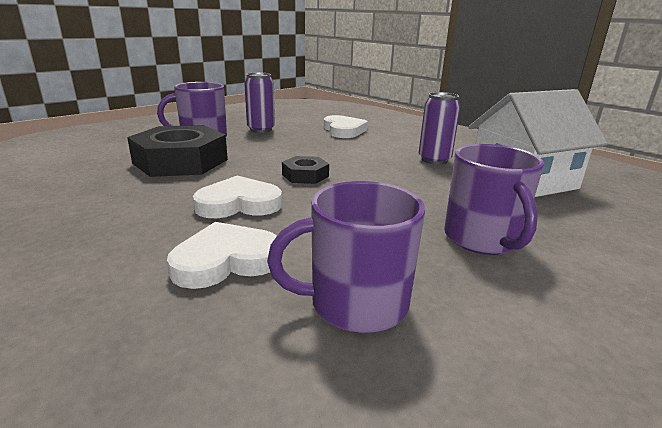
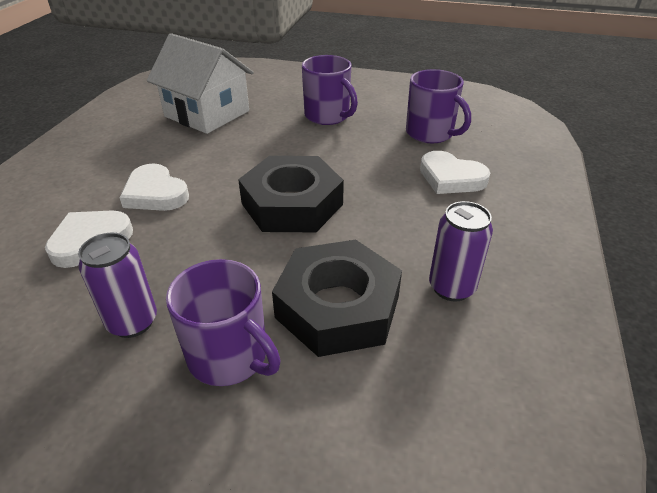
camera: 120 degrees left, 15 degrees up
(239, 204) = (385, 209): white heart -> white heart (155, 193)
(305, 175) = (292, 204): black nut -> black nut, size x2.06
(434, 160) = (182, 154): purple can -> purple can (451, 287)
(482, 239) = (328, 116): purple mug -> purple mug turned 90 degrees clockwise

